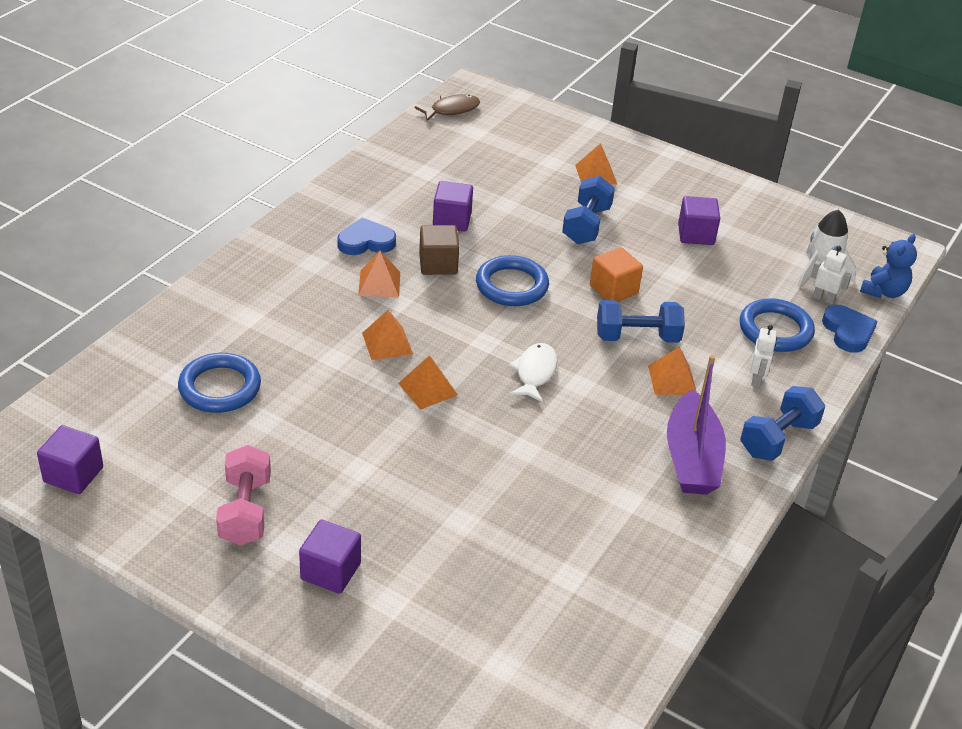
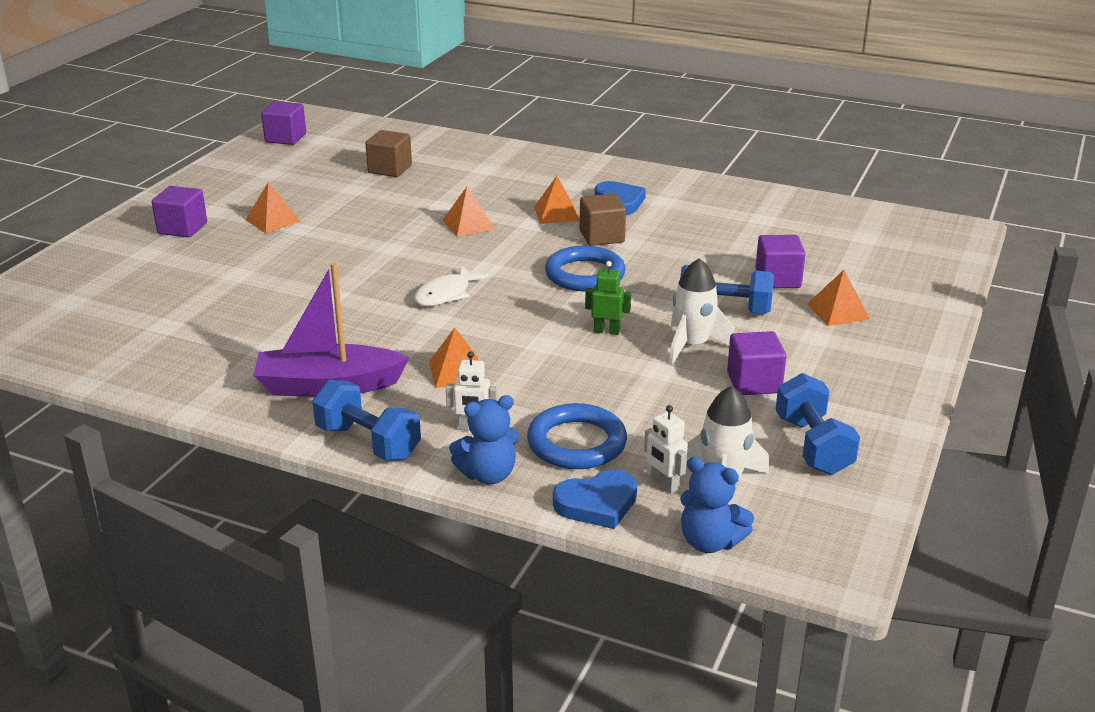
camera: 85 degrees right, 10 degrees down
(220, 387) = (390, 169): blue ring -> brown cube
(245, 511) = (249, 193): pink dumbbell -> none
(428, 389) = (408, 246): orange pyramid -> orange pyramid (273, 220)
(451, 110) = (899, 221): brown fish -> none
(452, 220) = (682, 237): purple cube -> purple cube (777, 279)
(534, 373) = (446, 294): white fish -> white fish turned 120 degrees clockwise
(613, 289) = (606, 331): orange cube -> green robot
(637, 337) = (525, 348): blue dumbbell -> blue dumbbell (813, 445)
(640, 251) = (692, 345): none -> white rocket
(817, 378) = (488, 475): none -> blue teddy bear
(823, 299) = (664, 484): white robot -> white robot turned 120 degrees clockwise

